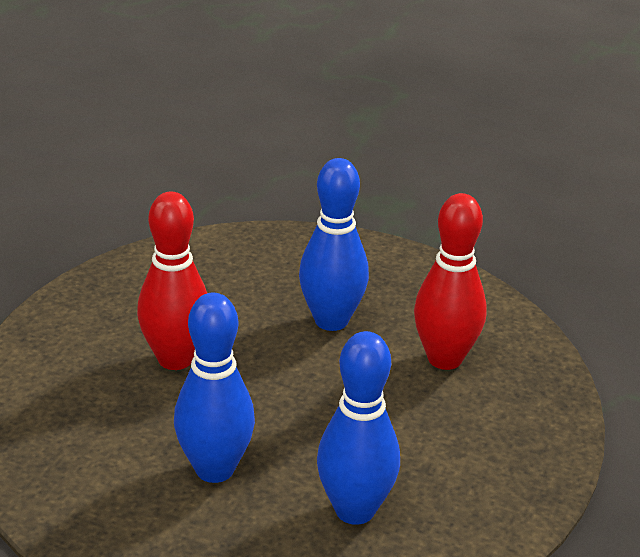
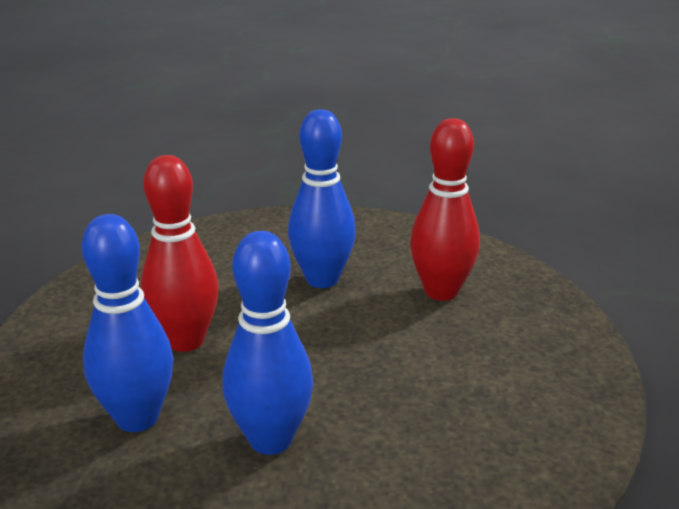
camera: 15 degrees left, 5 degrees down
(355, 510) = (435, 448): blue bowling pin -> blue bowling pin (137, 418)

